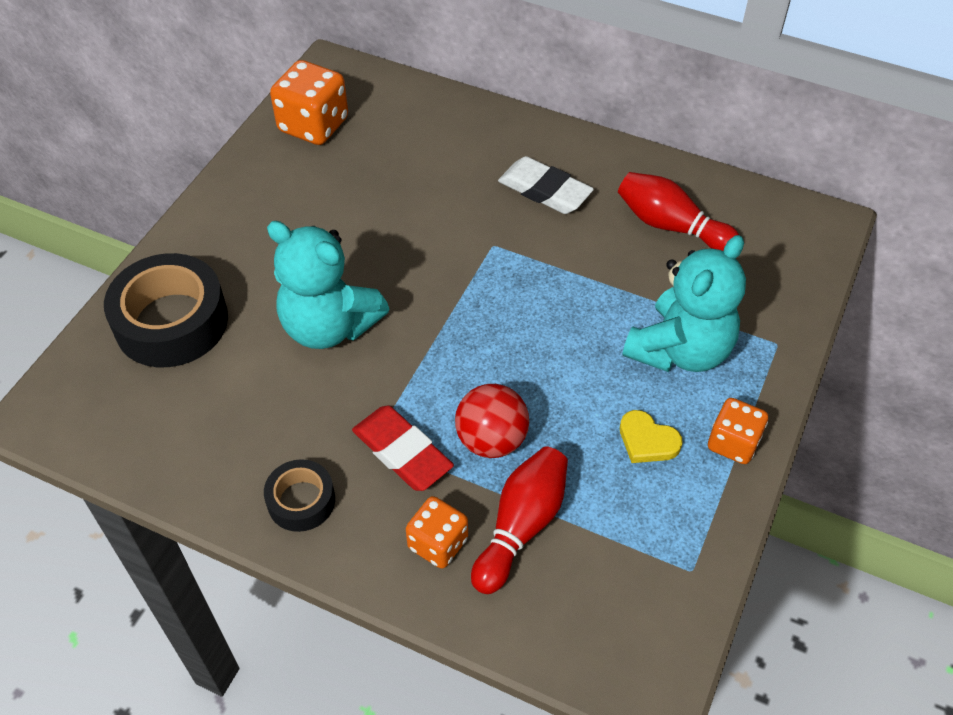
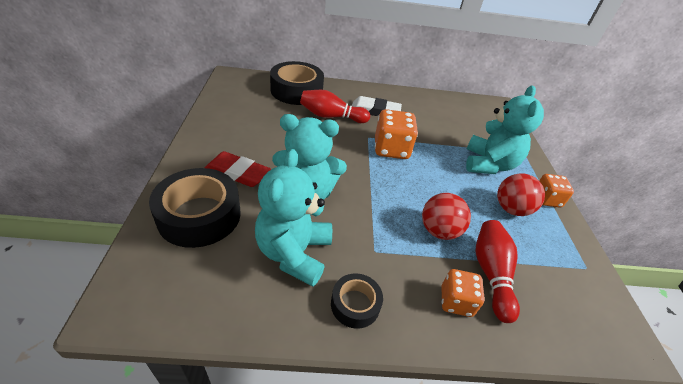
camera: 30 degrees left, 10 degrees down
(263, 410) = (294, 253): none -> turquoise teddy bear
(313, 125) = (236, 100): orange dice -> orange dice (391, 149)
(402, 452) = (396, 252): red eraser -> red eraser (238, 173)
(426, 120) = (296, 91): none -> black tape
(647, 441) = (511, 209): yellow heart -> red ball
(671, 226) = (441, 115): red bowling pin -> red bowling pin (331, 116)

